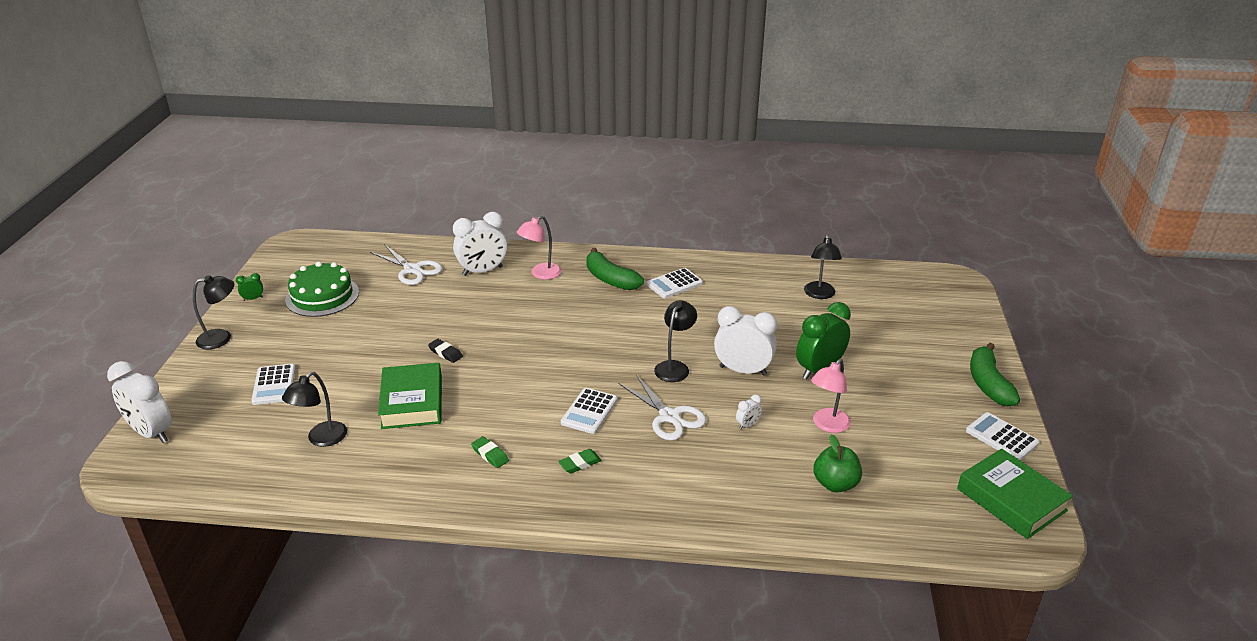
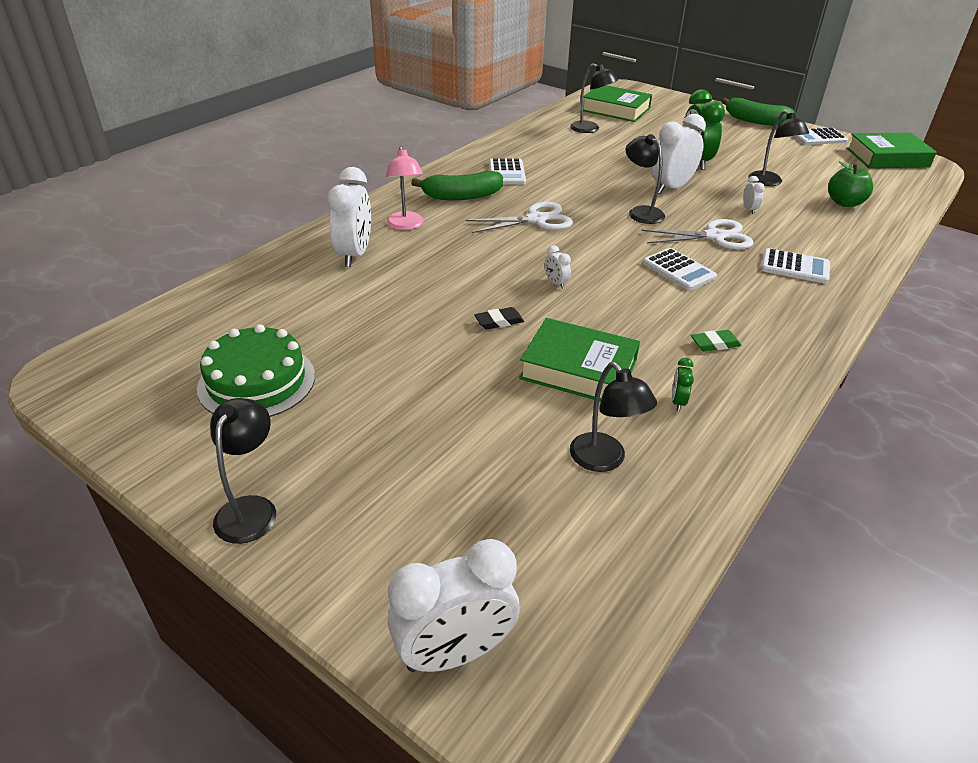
camera: 60 degrees left, 5 degrees up
(253, 299) = (175, 450): green clock -> green clock (677, 402)
(274, 385) = (440, 477): white calculator -> white calculator (795, 267)
(413, 270) = (287, 297): white scissors -> white scissors (536, 219)
(516, 360) = (556, 283): none -> white clock
(580, 463) = (759, 298): green eraser -> none
(827, 425) = (769, 182): pink lamp -> black lamp
(890, 294) = (616, 109): none -> green book

